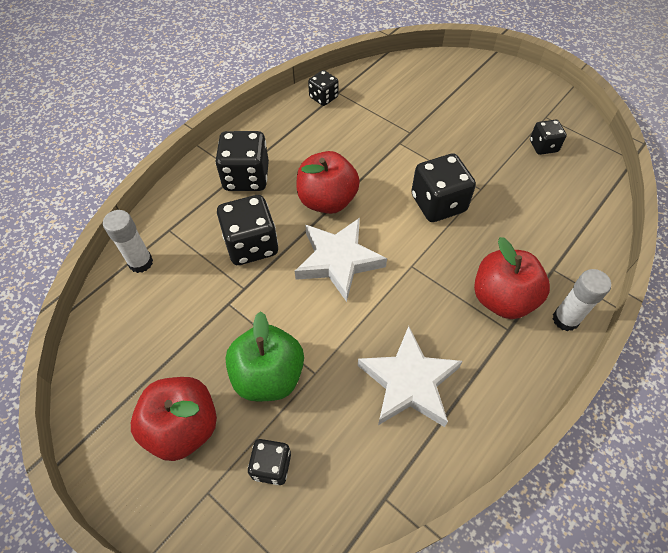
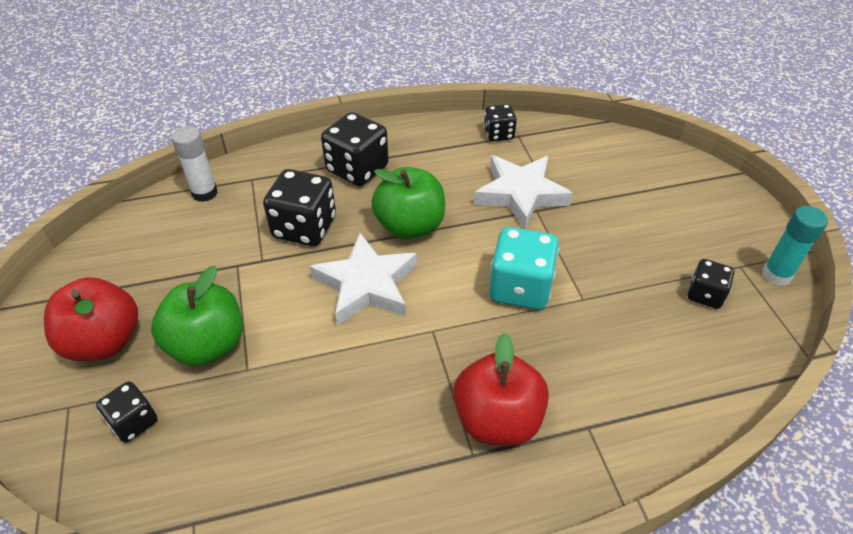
camera: 35 degrees right, 10 degrees down
(327, 200) = (410, 226): red apple -> green apple
(409, 382) = (320, 435): white star -> white star (520, 194)
(438, 203) = (520, 288): black dice -> turquoise dice
(565, 319) = (549, 487): white glue stick -> none
(568, 112) = (776, 274): none -> turquoise glue stick

